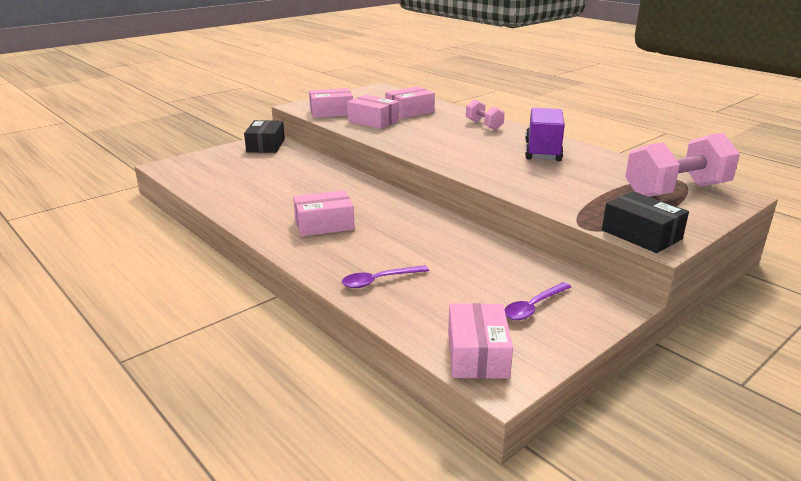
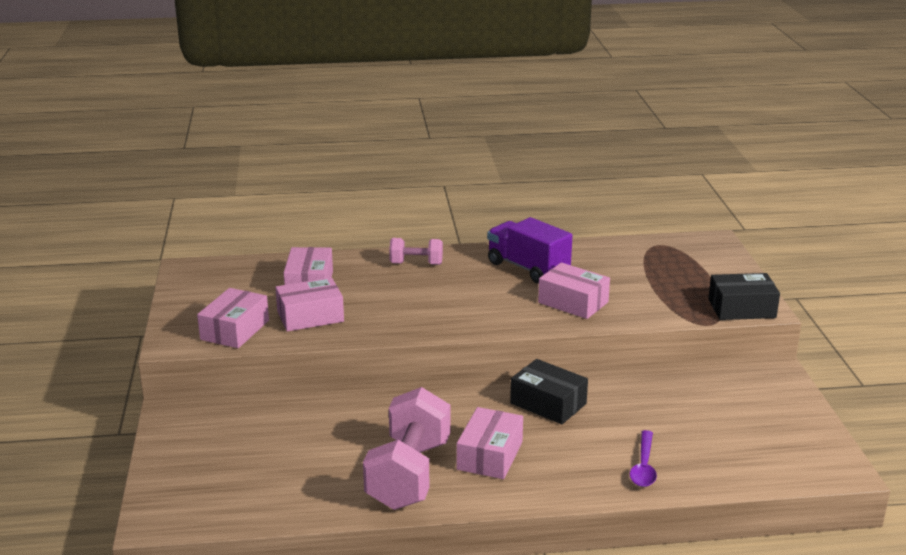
camera: 55 degrees left, 0 degrees up
(266, 145) = (192, 419): black box -> black box (548, 403)
(477, 354) = (800, 465): pink box -> pink box (573, 302)
(533, 307) = (753, 410): purple spoon -> none
(676, 191) = (680, 257): pink dumbbell -> pink dumbbell (409, 474)

